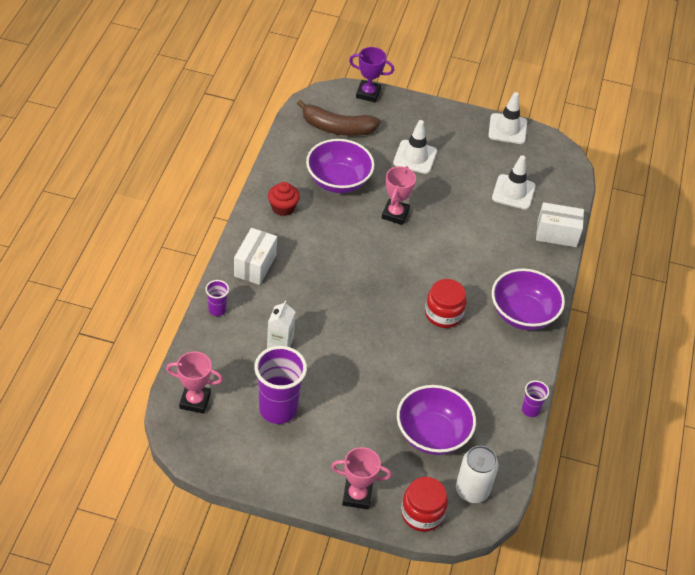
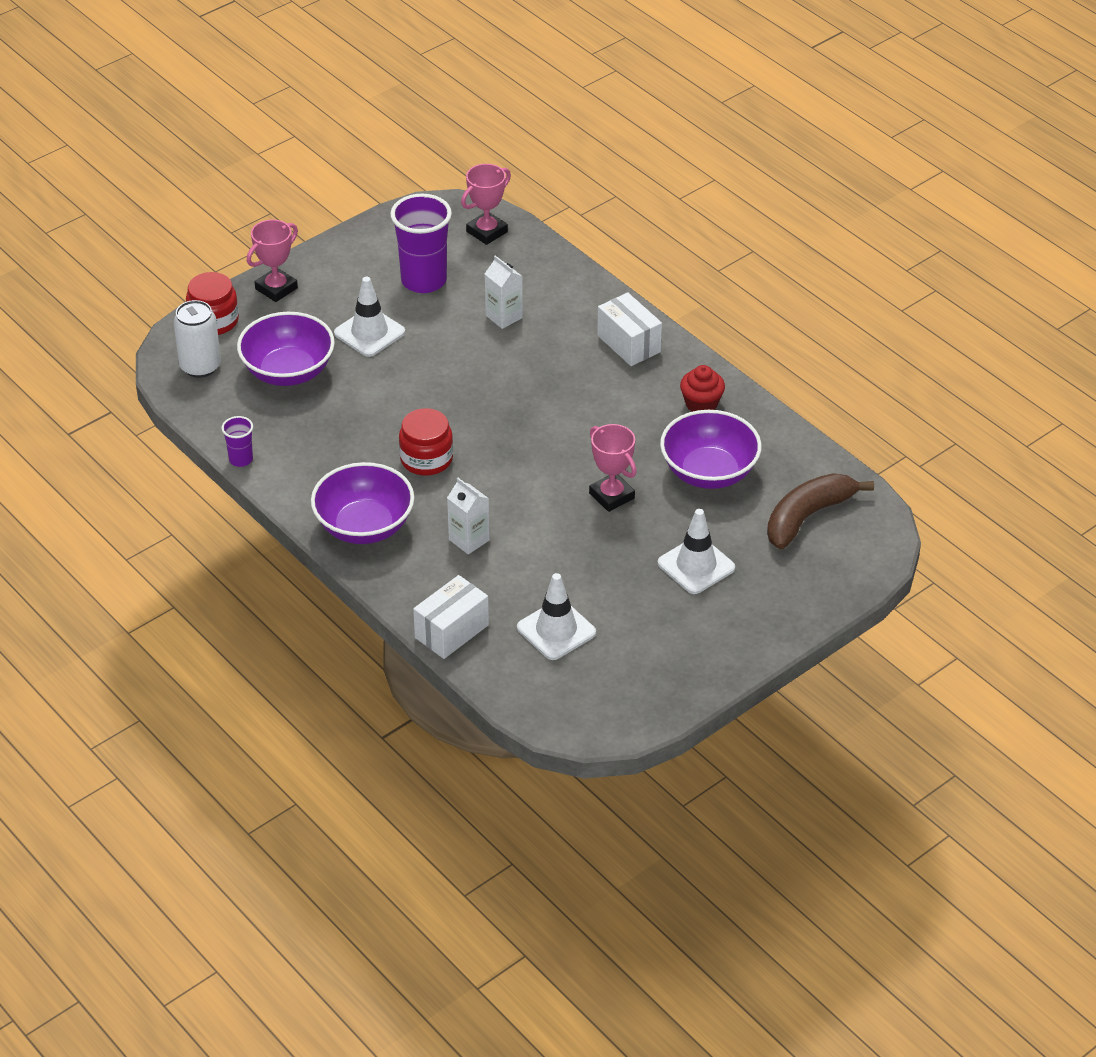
camera: 130 degrees right, 5 degrees down
(217, 310) = (590, 291): purple cup -> none
(368, 93) = (856, 581): purple trophy -> none
(487, 260) = (469, 540): none -> white carton
(507, 129) = (677, 694): white traffic cone -> white traffic cone (369, 333)

